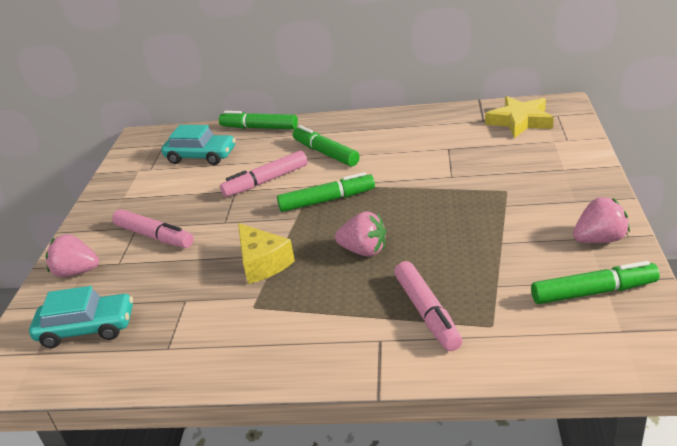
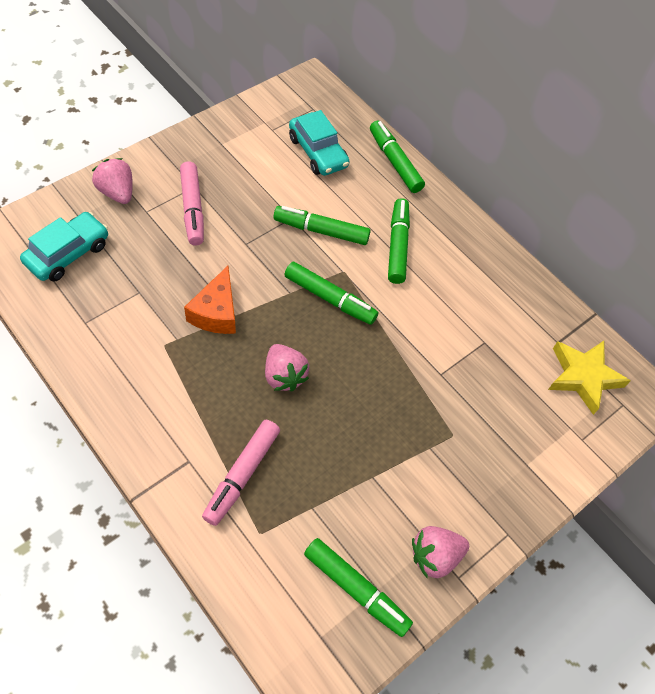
camera: 35 degrees right, 25 degrees up
(87, 328) = (68, 253): turquoise car -> turquoise car turned 90 degrees counterclockwise
(262, 263) = (216, 312): yellow cheese -> orange cheese
(266, 181) = (321, 231): pink marker -> green marker
(599, 239) = (435, 556): pink strawberry -> pink strawberry turned 135 degrees clockwise

